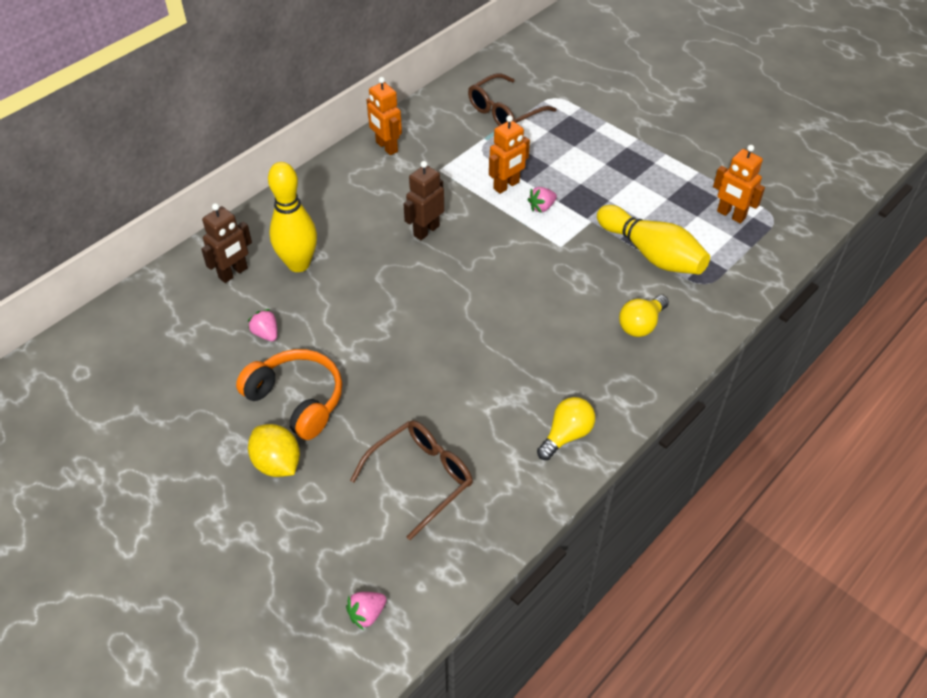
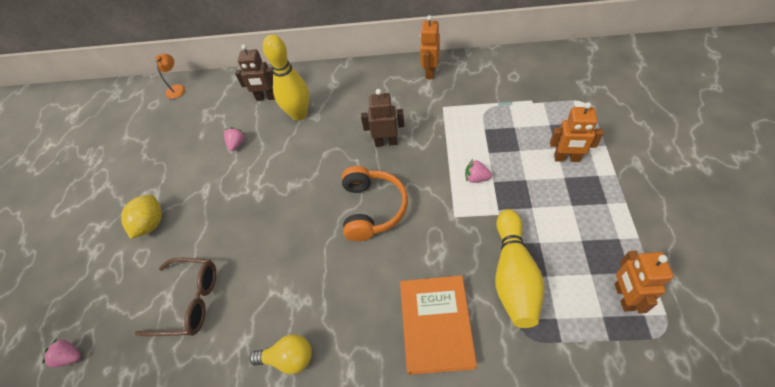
camera: 55 degrees right, 5 degrees up
(89, 337) = (177, 88): none -> orange lamp
(297, 400) = (202, 195): orange headphones -> orange headphones (372, 209)
(504, 112) = (534, 92): brown glasses -> none
(506, 186) = (471, 146): orange robot -> orange robot (566, 158)
(641, 325) = (436, 325): yellow light bulb -> orange book

